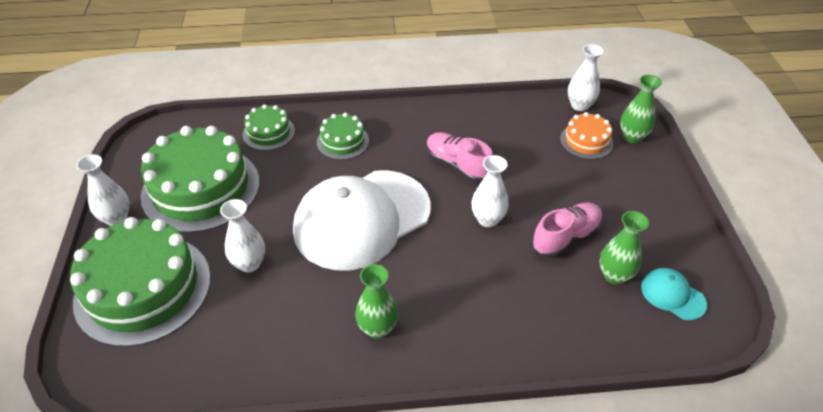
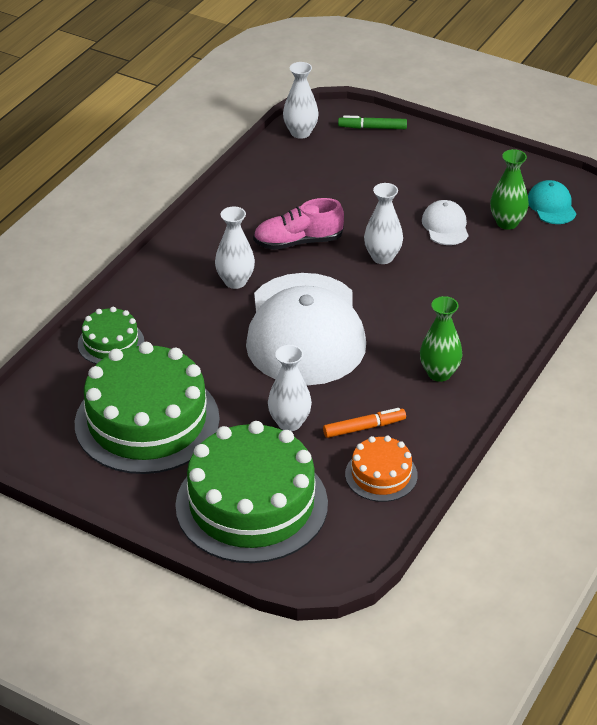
camera: 55 degrees left, 5 degrees down
(116, 218) = (128, 497): white vase -> white vase (235, 281)
(274, 312) = (364, 428): none -> orange marker
(342, 141) = (183, 298): green cake -> none
(565, 237) = (445, 226): pink shoe -> white cap
(586, 141) = (349, 154): orange cake -> orange cake (381, 475)
(632, 137) = (372, 128): green vase -> green marker
(672, 295) = (551, 206): turquoise cap -> turquoise cap turned 90 degrees clockwise

